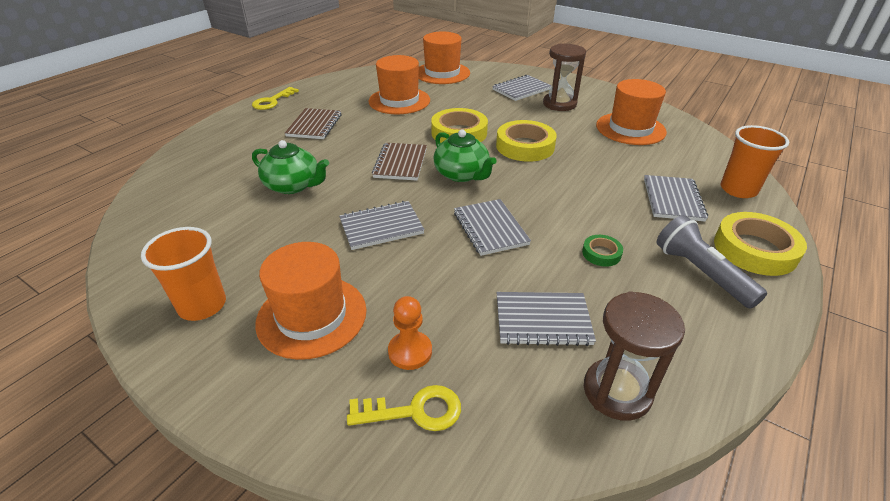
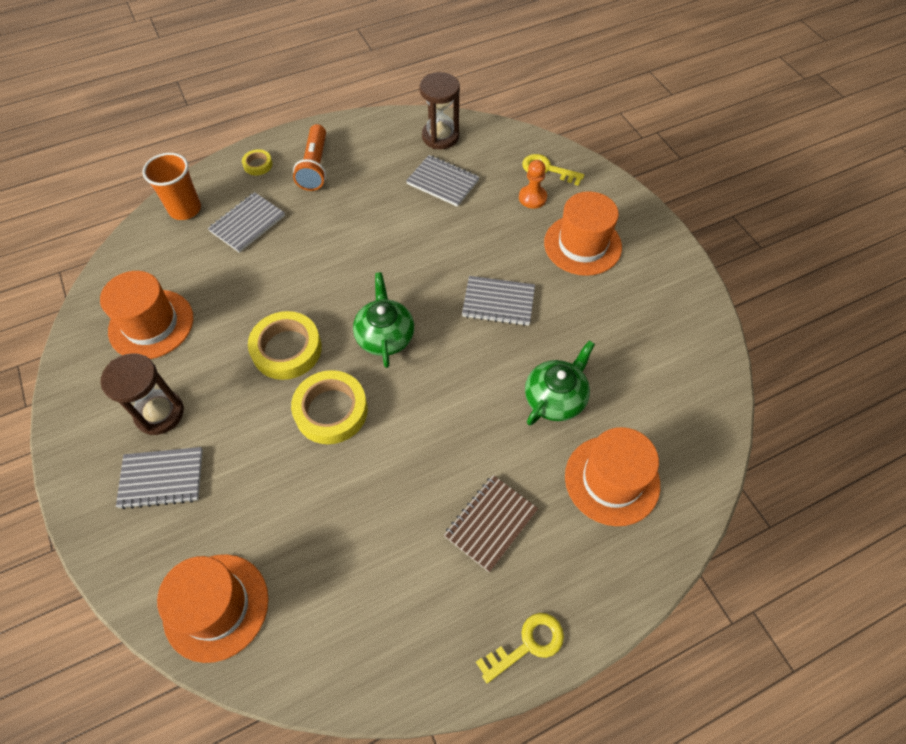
camera: 150 degrees left, 20 degrees up
(202, 305) = (655, 285): orange cup -> none
(293, 185) = (555, 398): green teapot -> green teapot turned 75 degrees clockwise
(399, 101) = (345, 537): orange hat -> orange hat (612, 480)
(400, 163) = (431, 384): brown notebook -> none
(490, 228) = (414, 261): grey notebook -> none
(601, 253) = (359, 206): green tape -> none
(701, 273) = (315, 166): grey flashlight -> orange flashlight
(754, 249) = (258, 165): yellow tape -> yellow tape, size x0.49

